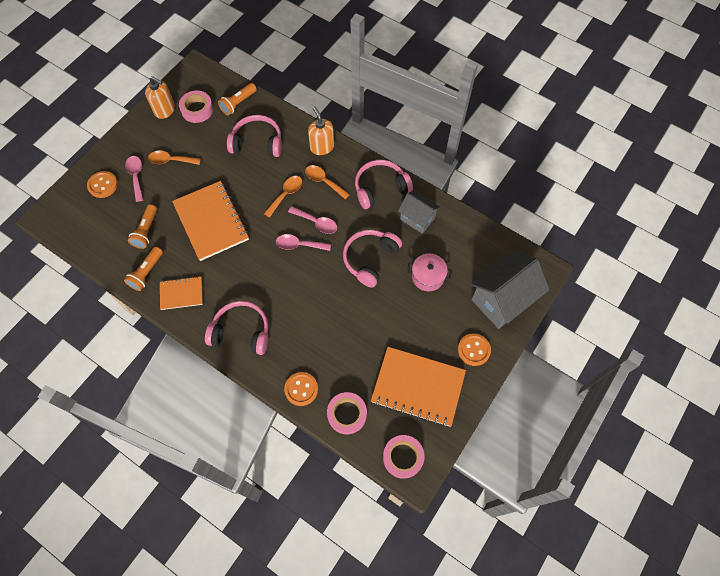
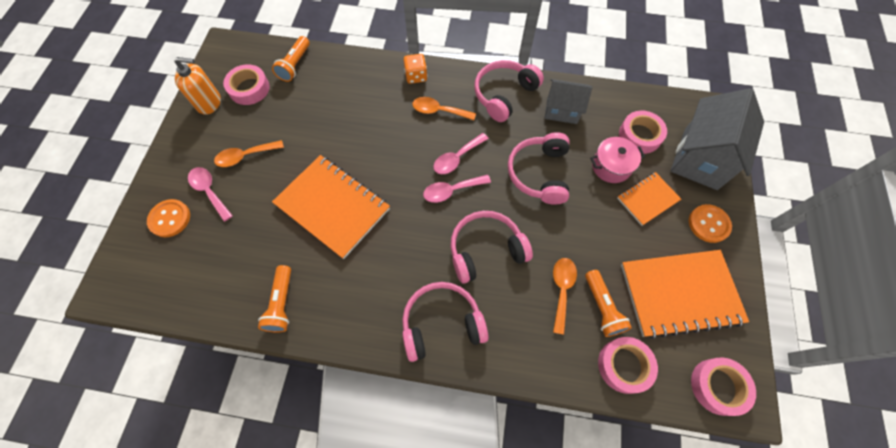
camera: 25 degrees left, 0 degrees up
(146, 231) = (255, 251): orange flashlight -> orange flashlight (602, 307)
(181, 293) = (341, 310): orange notebook -> orange notebook (647, 199)
(257, 142) = (340, 98): pink headphones -> pink headphones (486, 250)
(286, 194) = (404, 141): orange spoon -> orange spoon (561, 290)
(301, 389) = (553, 361): orange button -> none
(316, 223) = (457, 158): pink spoon -> pink spoon turned 135 degrees clockwise
(322, 147) = (416, 76): orange soap dispenser -> orange dice
(466, 263) = (639, 135): none -> pink tape

